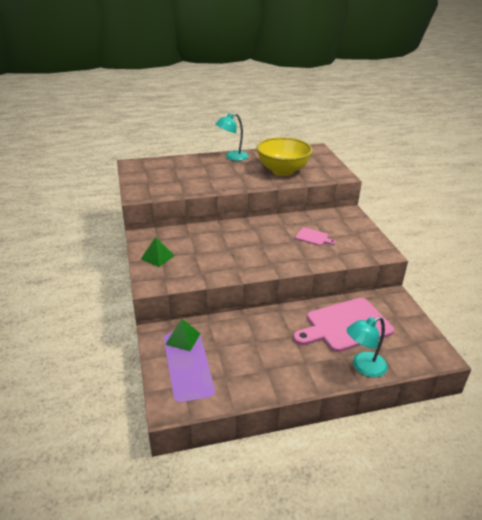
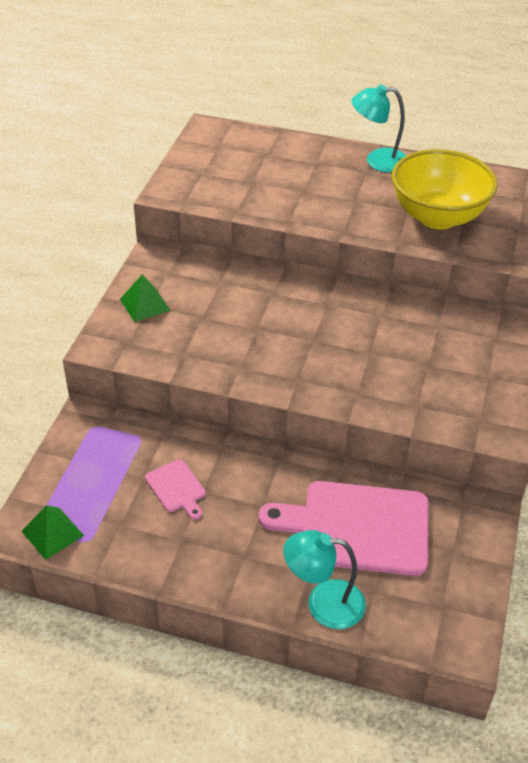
camera: 30 degrees right, 10 degrees up
(183, 338) = (111, 443): green pyramid -> green pyramid (52, 533)
(313, 237) = (408, 358): pink cutting board -> pink cutting board (176, 488)

